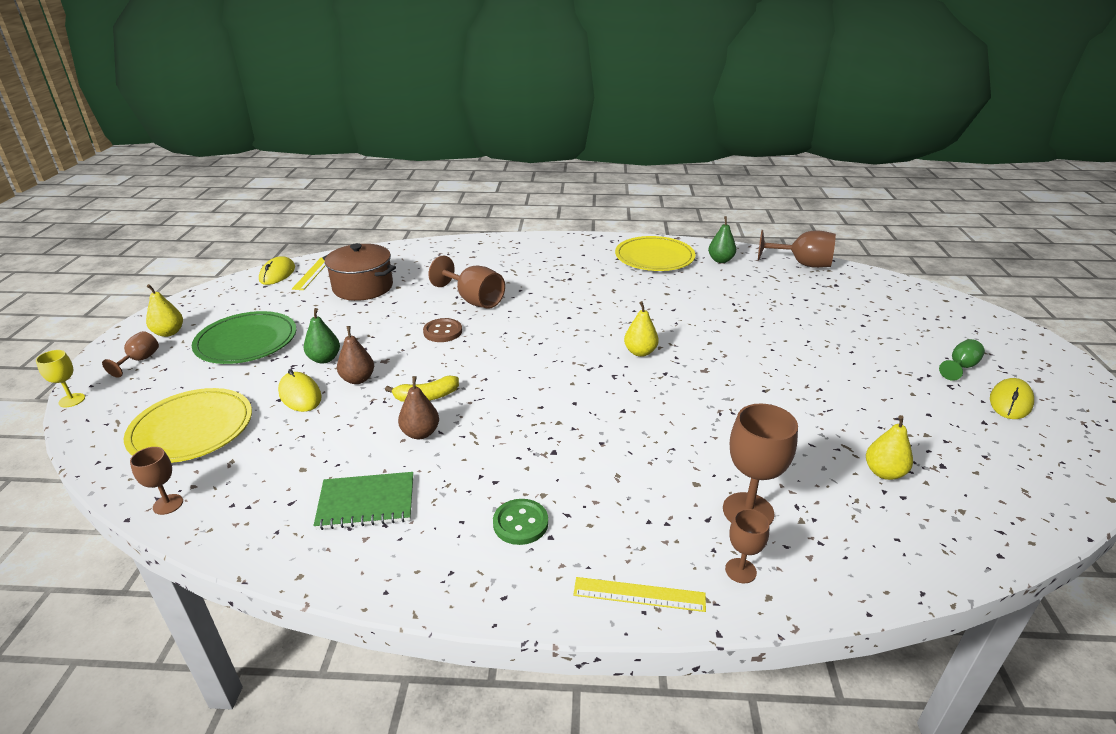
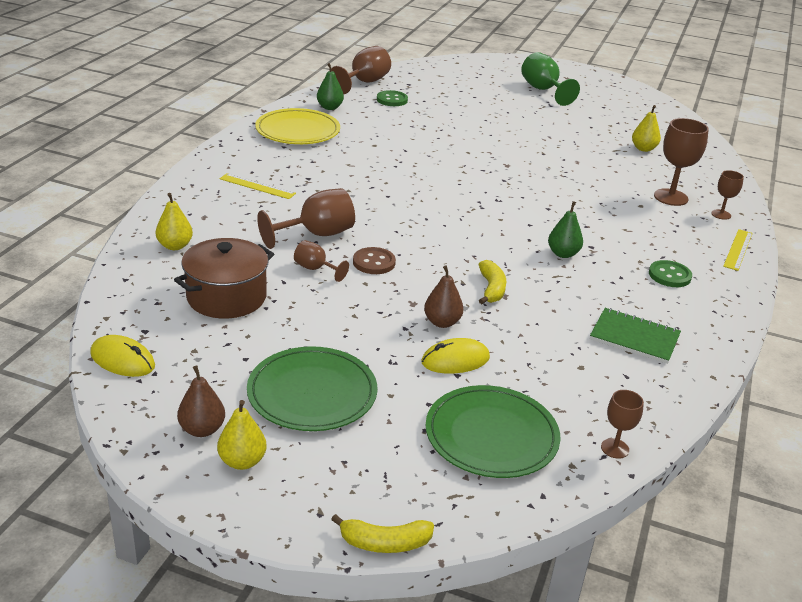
camera: 75 degrees left, 0 degrees up
(72, 400) = (385, 543): yellow goblet -> yellow banana
(140, 360) = (308, 486): brown goblet -> brown goblet (315, 269)
(191, 429) = (491, 435): yellow plate -> green plate
(312, 273) = (148, 331): yellow ruler -> yellow ruler (257, 186)
(324, 359) = (389, 339): green pear -> green pear (563, 254)
(366, 502) = (634, 337): green notebook -> green notebook turned 75 degrees counterclockwise
(420, 433) = (547, 300): brown pear -> brown pear (202, 429)
(640, 352) = (468, 181): yellow pear -> yellow pear (175, 246)
(781, 283) = (392, 100): none -> green button
(960, 367) = (543, 90): green goblet -> green goblet, size x1.79
(1010, 402) = (586, 93): yellow mouse -> none

